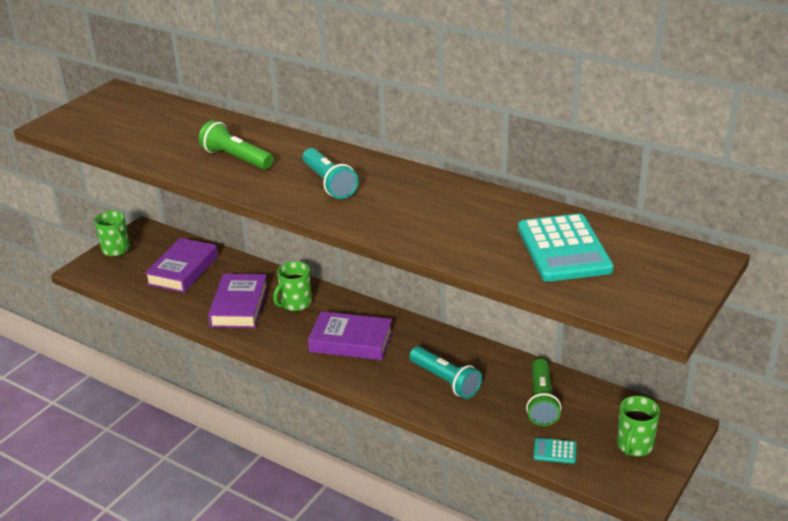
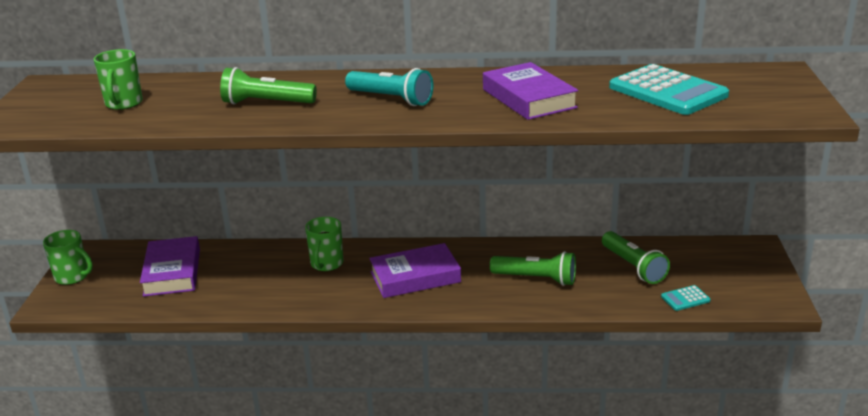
camera: 30 degrees left, 5 degrees down
(239, 306) = (269, 283): purple book -> purple book (529, 98)
(445, 381) = (536, 279): turquoise flashlight -> green flashlight
(634, 446) = (739, 273): green mug -> green mug (123, 104)

